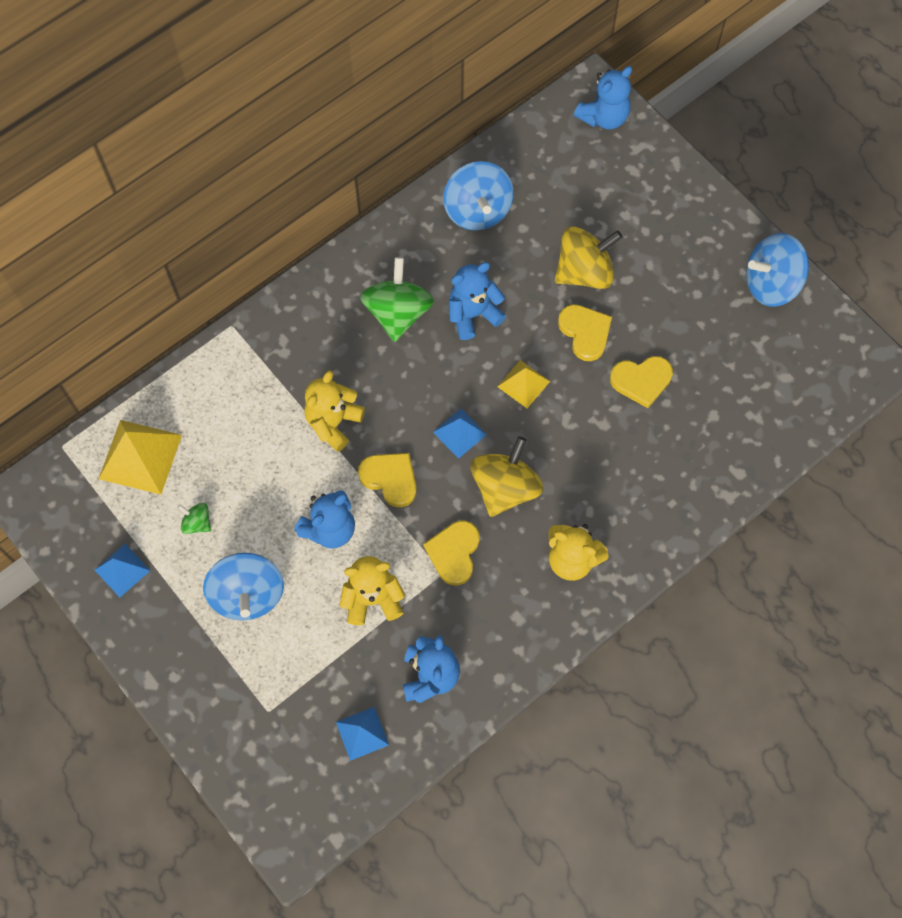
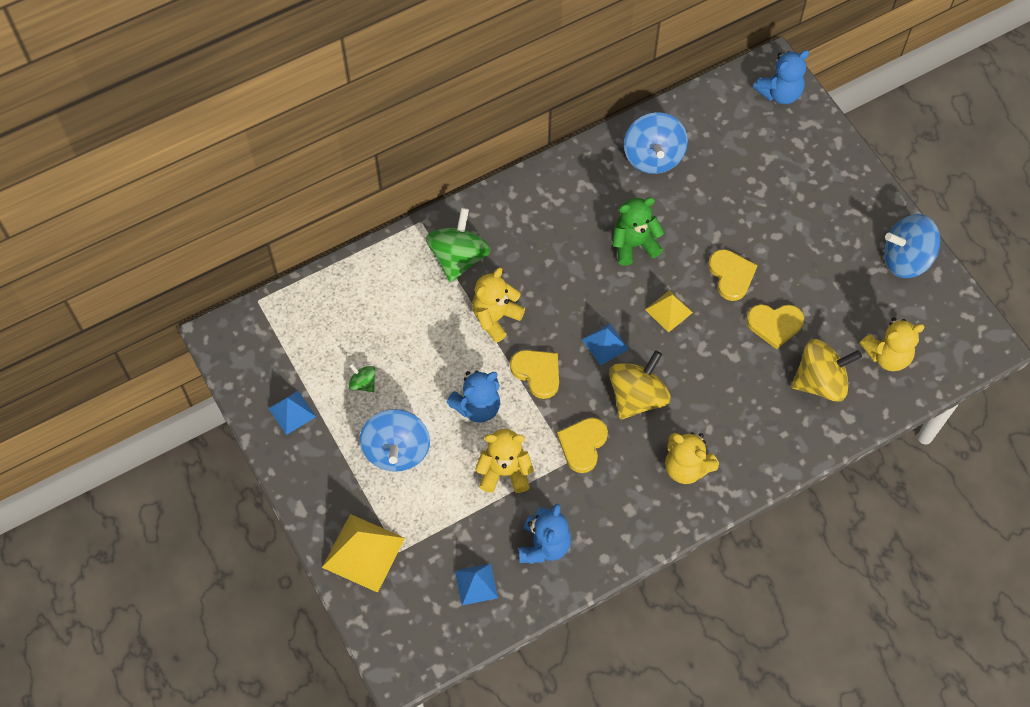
camera: 10 degrees right, 5 degrees down
(140, 456) = (323, 320): yellow pyramid -> yellow pyramid (363, 552)
(398, 313) = (568, 233): green spinning top -> green spinning top (458, 258)
(473, 314) = (634, 245): blue teddy bear -> green teddy bear
(584, 272) = (739, 223): yellow spinning top -> yellow spinning top (820, 382)
(768, 396) = (887, 356): none -> yellow teddy bear

